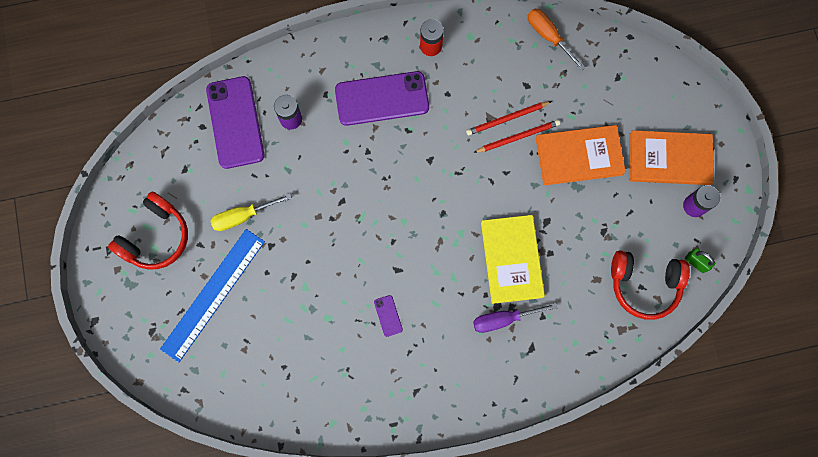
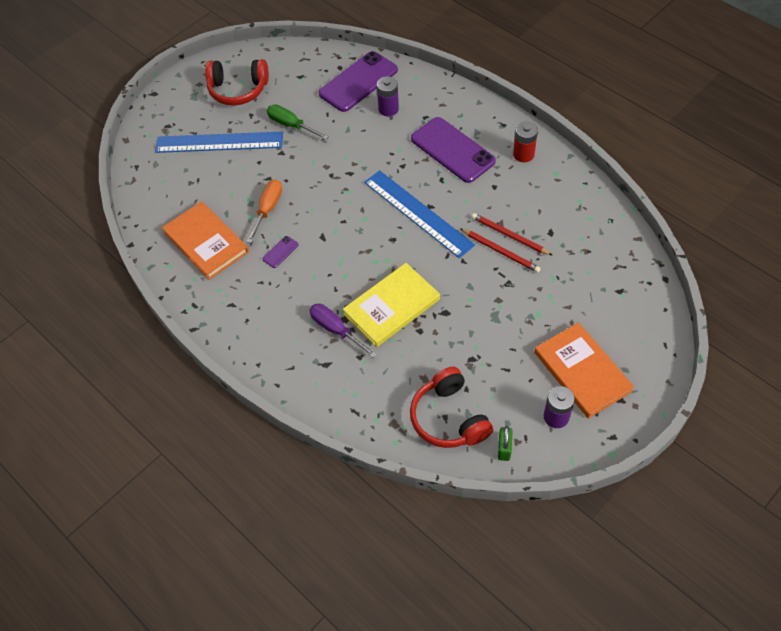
camera: 60 degrees right, 20 degrees down
(243, 216) = (291, 125): yellow screwdriver -> green screwdriver
(430, 174) = (417, 213): none -> blue ruler
(548, 36) = (607, 223): orange screwdriver -> orange screwdriver (268, 209)
(579, 156) = (523, 303): orange book -> orange book (206, 242)

